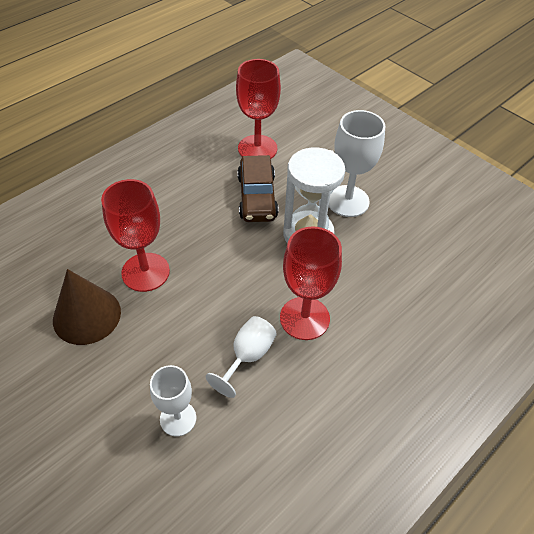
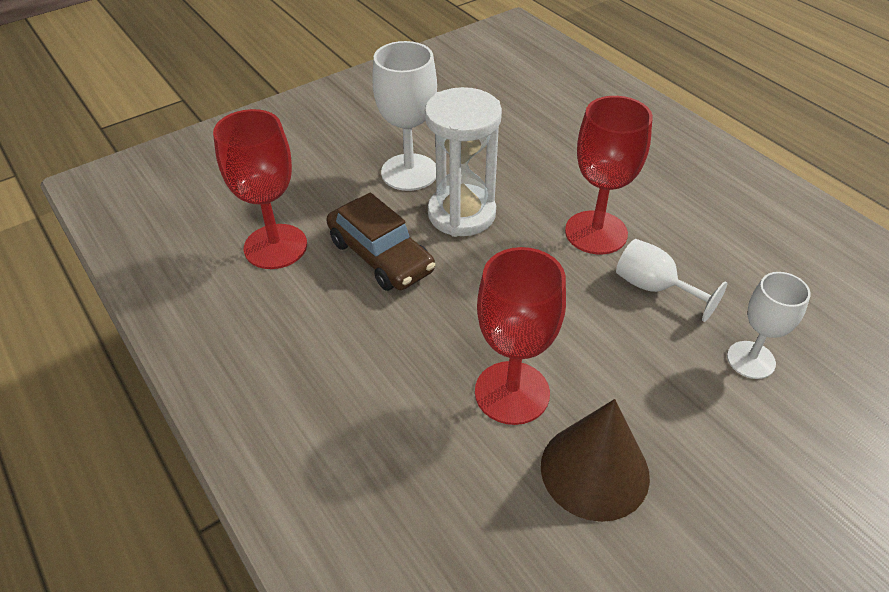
camera: 80 degrees left, 5 degrees down
(257, 197) = (380, 256): brown car -> brown car turned 45 degrees clockwise

